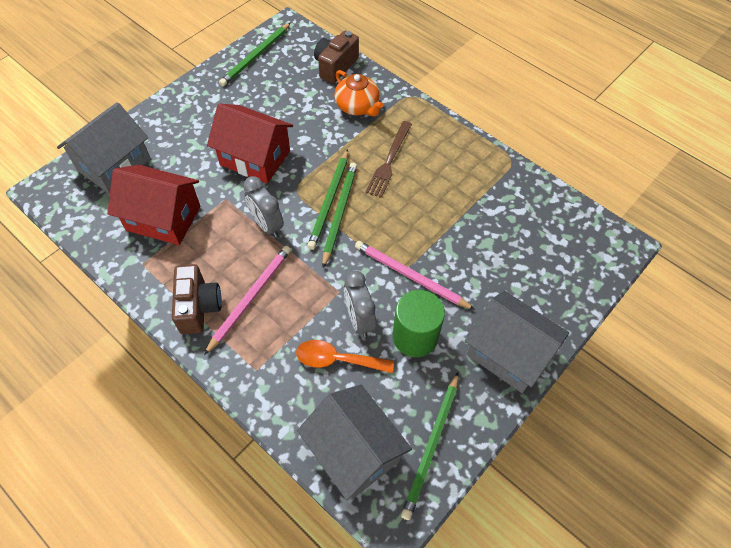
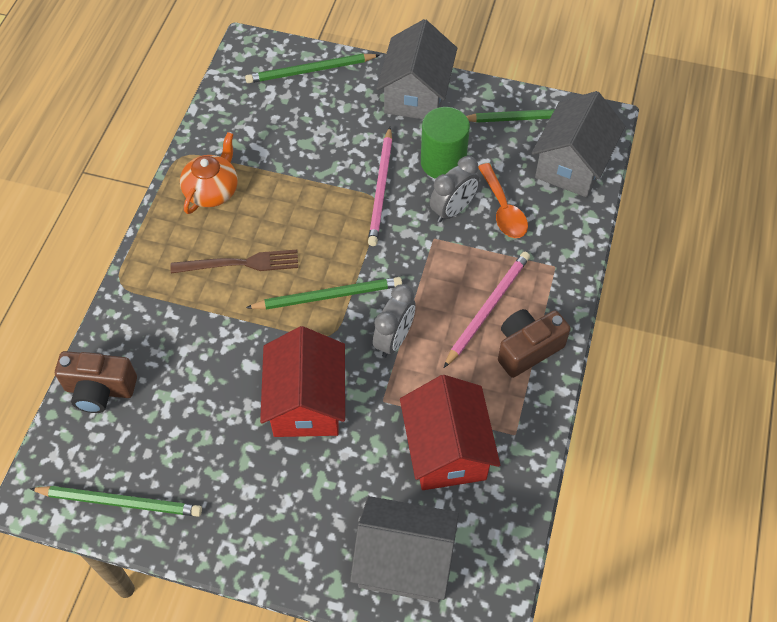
camera: 115 degrees left, 0 degrees up
(251, 298) = (488, 308): pink pencil -> pink pencil turned 120 degrees clockwise
(339, 213) = (339, 279): green pencil -> green pencil (310, 71)
(357, 106) = (165, 332): orange teapot -> orange teapot (212, 191)

